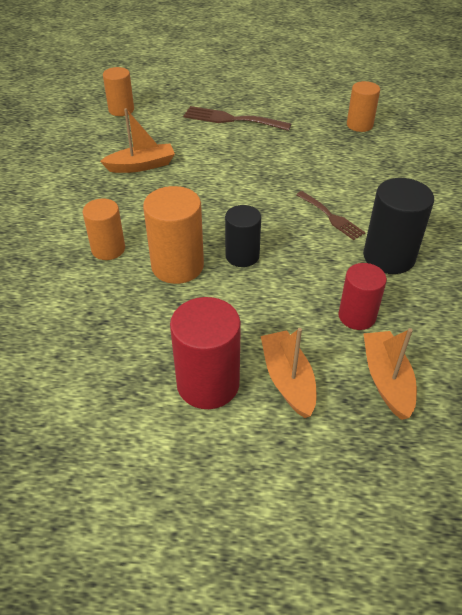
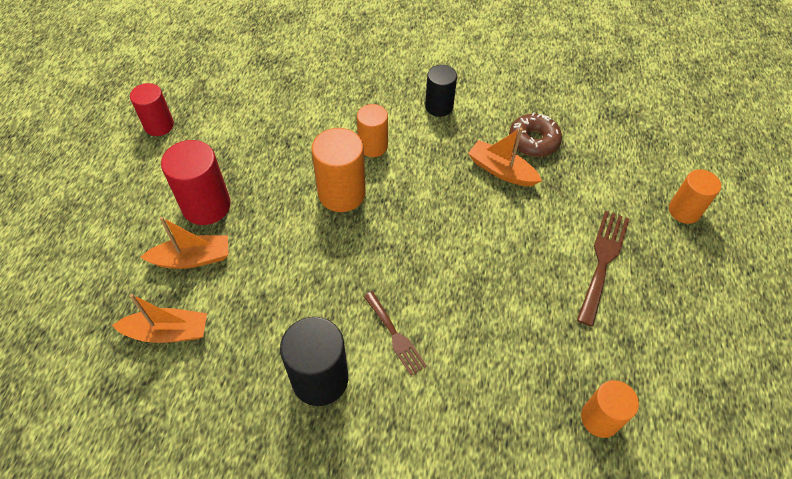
camera: 95 degrees right, 10 degrees up
(104, 149) = (533, 141): none -> brown donut
(121, 110) = (615, 154): orange cylinder -> orange cylinder (684, 211)
(141, 166) = (501, 171): orange boat -> orange boat turned 135 degrees clockwise
(242, 256) = (346, 244): black cylinder -> black cylinder (439, 106)
(331, 217) = (395, 336): brown fork -> brown fork turned 90 degrees counterclockwise
(357, 316) = (245, 326): red cylinder -> red cylinder (159, 125)

